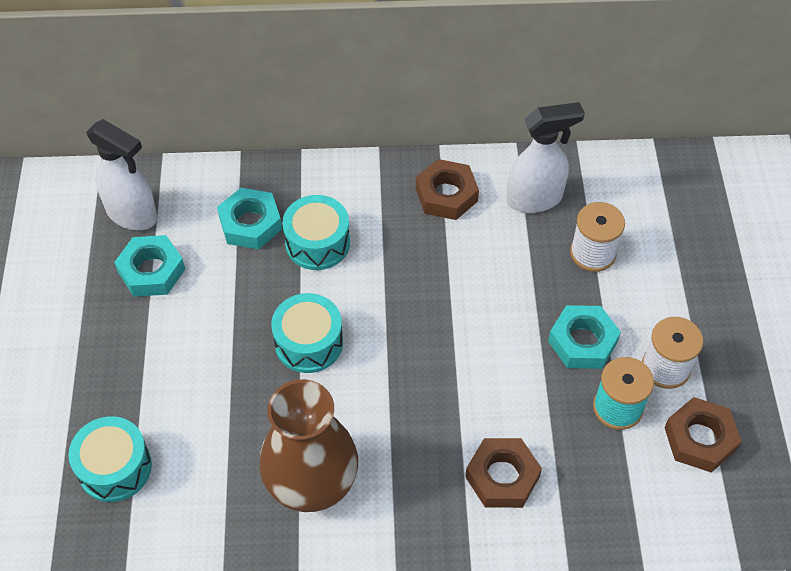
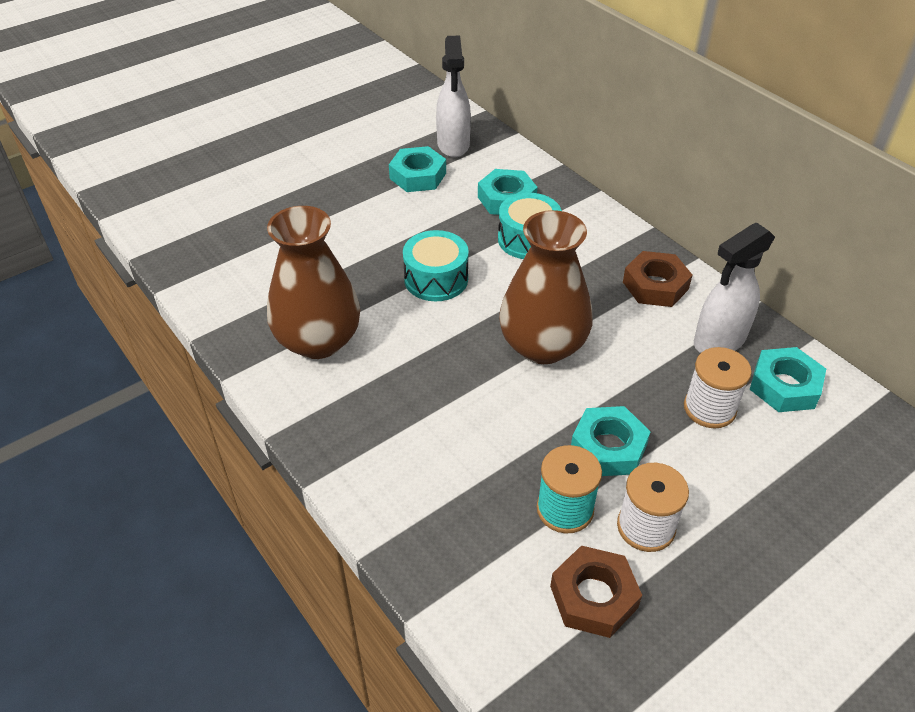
camera: 55 degrees right, 10 degrees down
(115, 467) = (248, 239): turquoise drum -> none
(450, 315) = (542, 346): none -> brown vase
(502, 477) = (419, 458): brown nut -> none
(535, 199) = (718, 341): white spray bottle -> white spray bottle turned 105 degrees clockwise
(606, 193) = (784, 386): none -> turquoise nut

